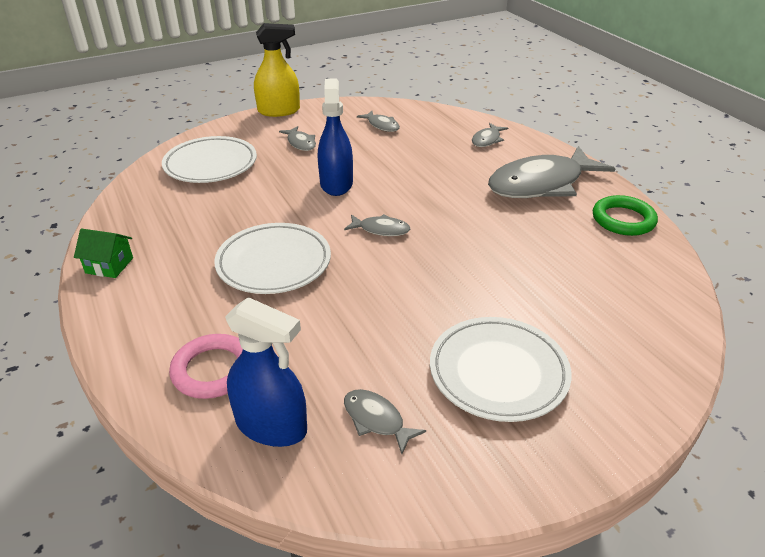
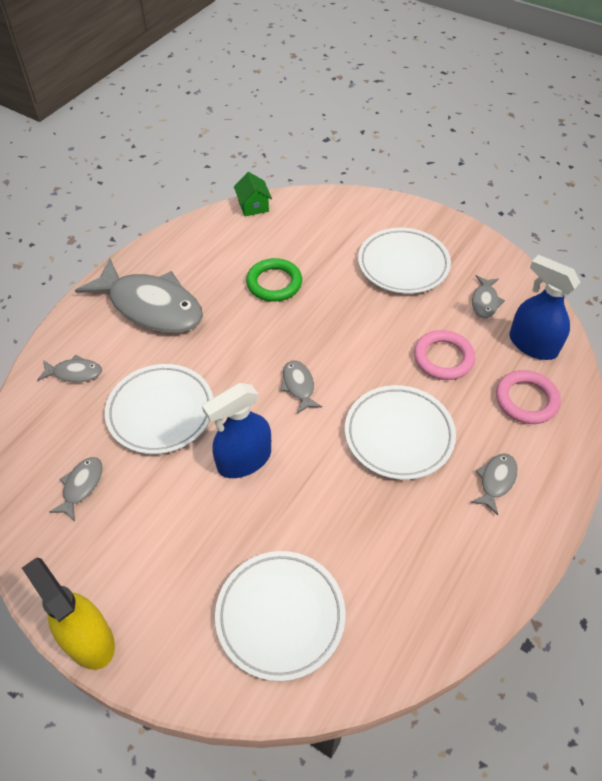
camera: 120 degrees left, 15 degrees up
(109, 265) = (502, 563): green house -> green house (253, 206)
(271, 425) = (532, 344): blue spray bottle -> blue spray bottle turned 45 degrees counterclockwise
(301, 143) = (172, 549): grey fish -> grey fish (496, 481)
(326, 334) = (443, 358): none -> pink ring
(416, 163) = (161, 412): none -> white plate
(623, 220) = (182, 246): green ring -> green ring (274, 283)

